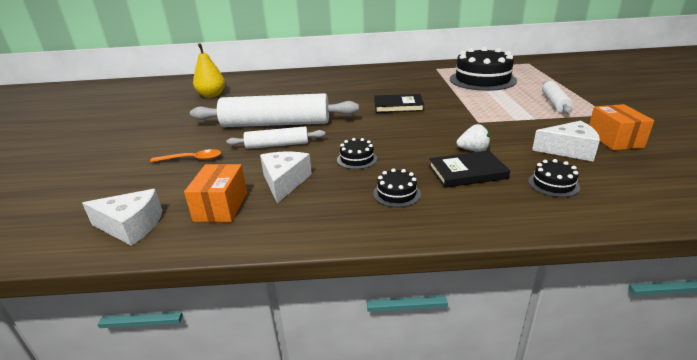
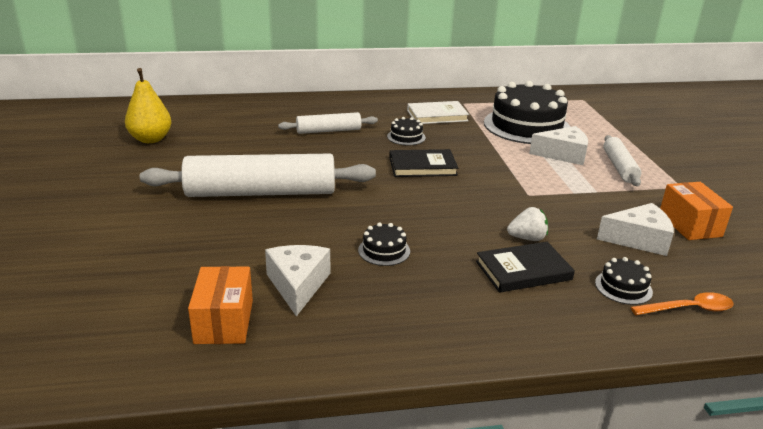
camera: 10 degrees left, 0 degrees up
(131, 226) = (111, 352): white cheese -> white cheese (563, 154)
(192, 159) = (159, 249): orange spoon -> orange spoon (689, 309)
(277, 145) = (272, 227): white rolling pin -> white rolling pin (328, 131)
(396, 193) = (443, 301): black cake -> black cake (406, 137)
(415, 76) = (437, 116): none -> white book

